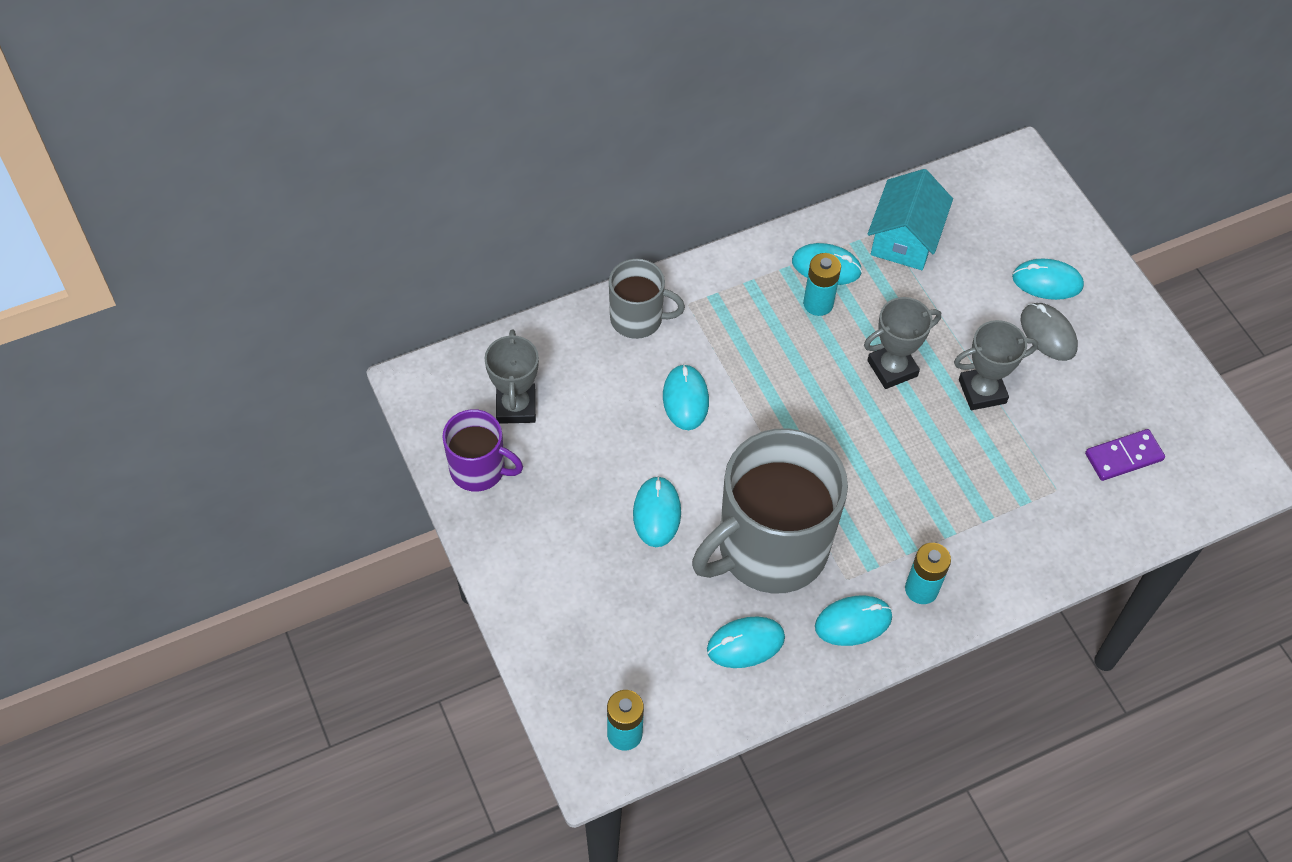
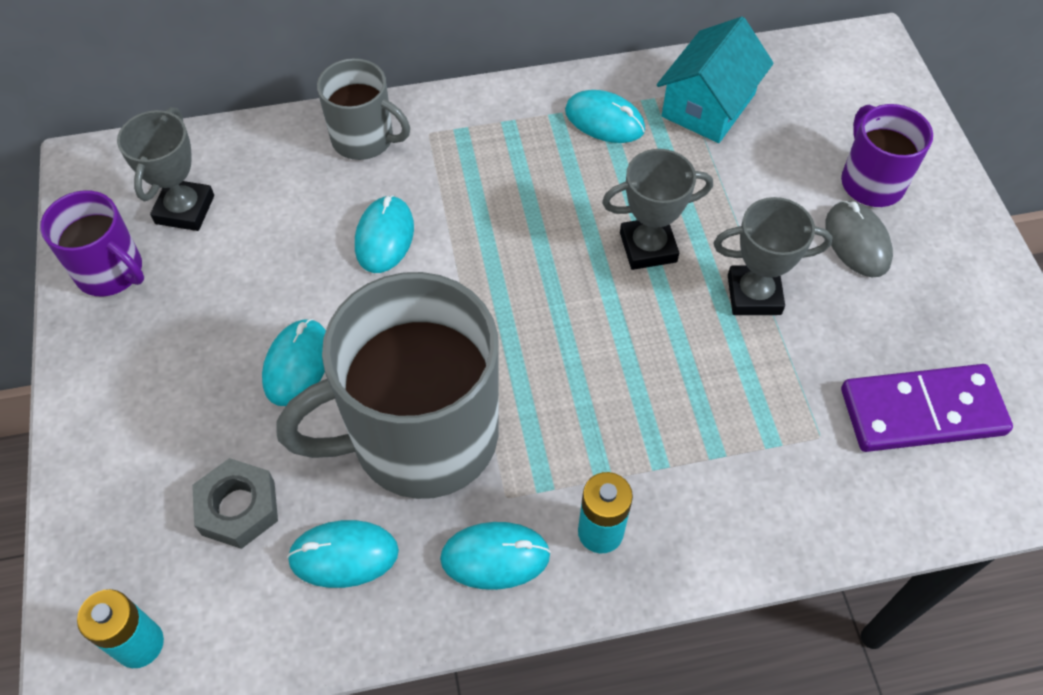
camera: 15 degrees right, 0 degrees up
(656, 627) = (238, 508): none -> grey nut
(818, 303) = (581, 159): turquoise battery -> none
(1047, 282) = (871, 182): turquoise mouse -> purple mug
(1123, 457) = (922, 412): purple domino -> purple domino, size x1.57

